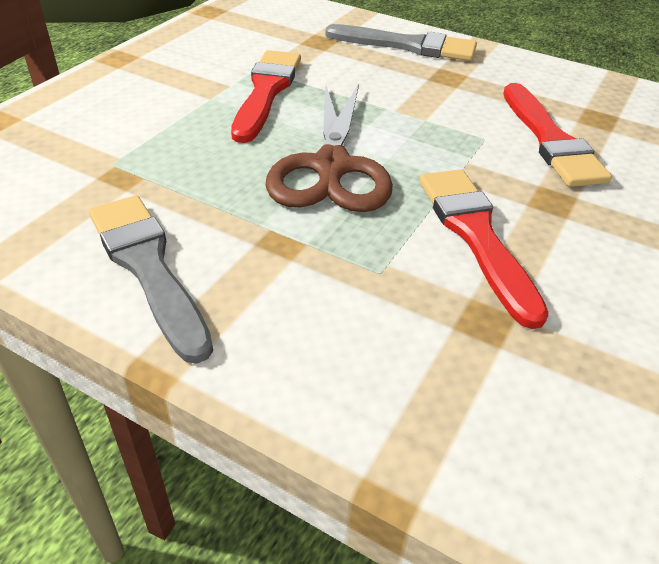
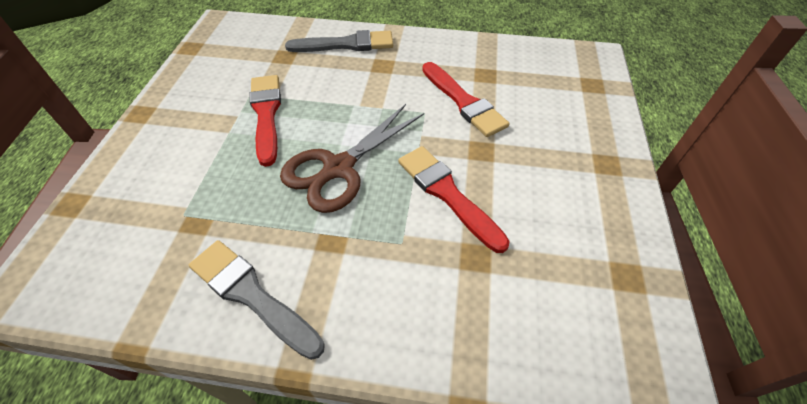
camera: 20 degrees left, 10 degrees up
(331, 168) = (338, 168): brown scissors -> brown scissors turned 60 degrees clockwise

